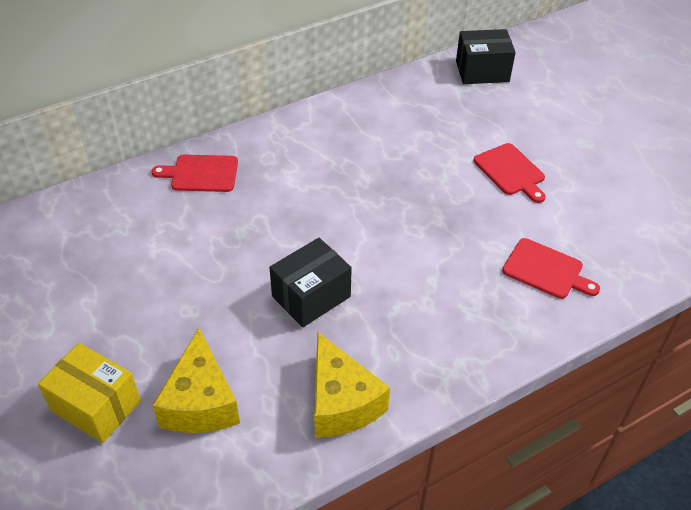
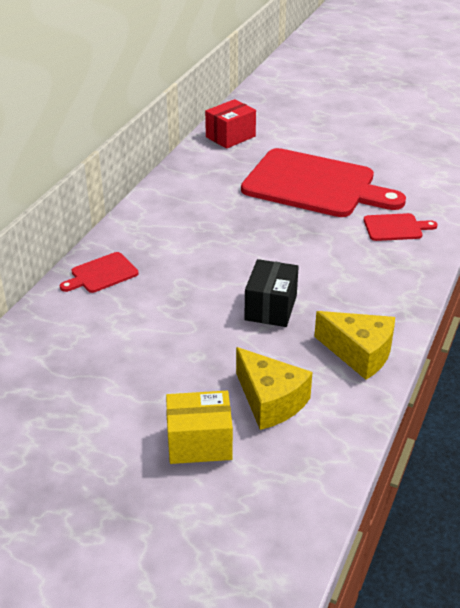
camera: 35 degrees left, 10 degrees down
(482, 71) = (230, 137): black box -> red box
(510, 171) = (314, 185): red cutting board -> red cutting board, size x2.36

